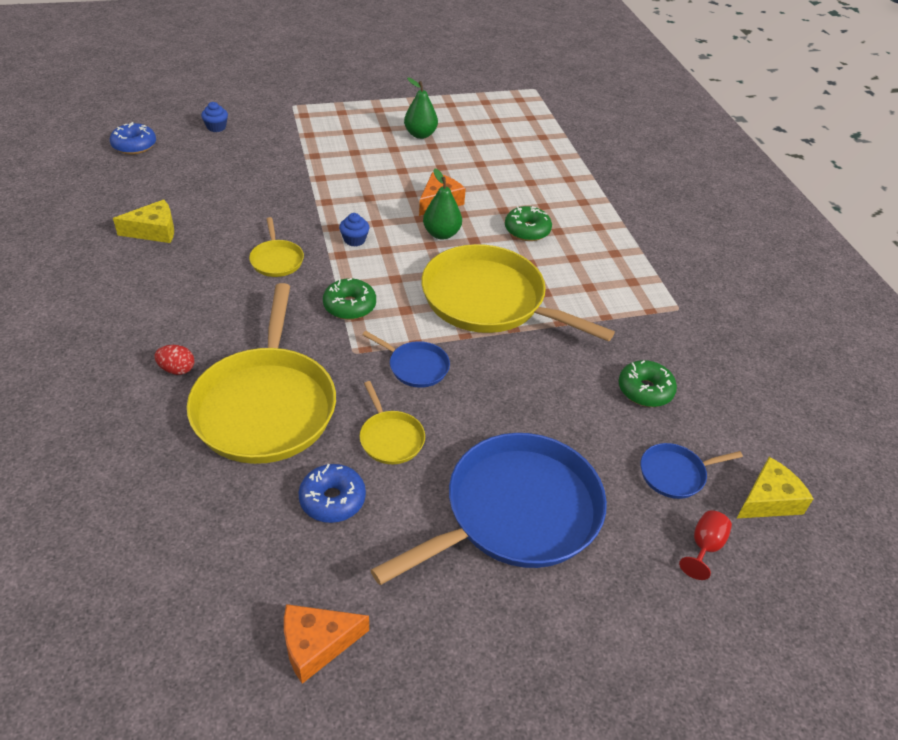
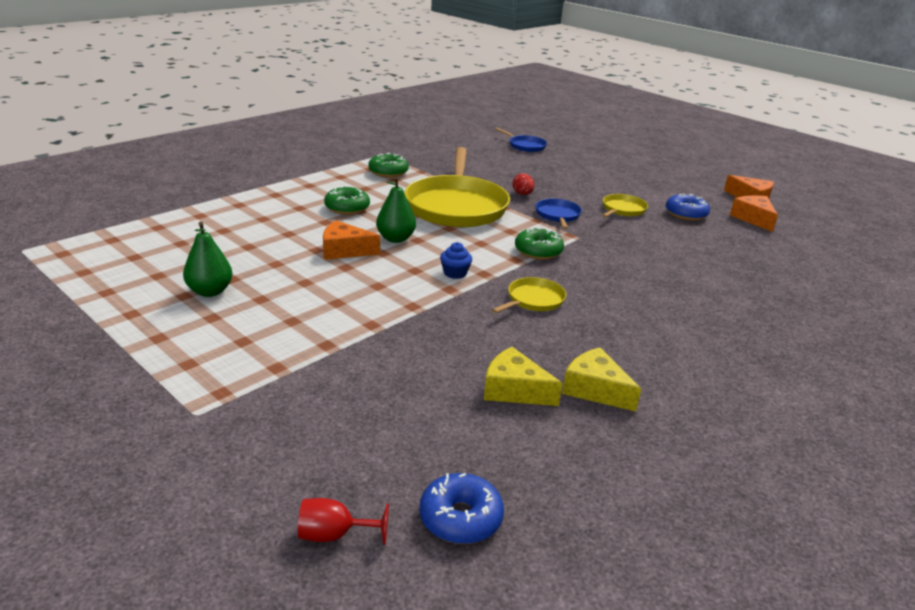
camera: 120 degrees left, 15 degrees down
(177, 369) = (704, 294): red egg -> red egg (522, 194)
(216, 127) = (328, 459): blue cupcake -> none
(261, 576) = (753, 219): none -> orange cheese
(265, 406) = (670, 251): yellow pan -> none
(516, 512) = (610, 173): blue pan -> none
(645, 390) = (475, 156): green donut -> green donut (388, 172)
(704, 547) = (559, 138): red goblet -> red goblet (334, 535)
(768, 500) = (510, 129): yellow cheese -> yellow cheese (514, 390)

